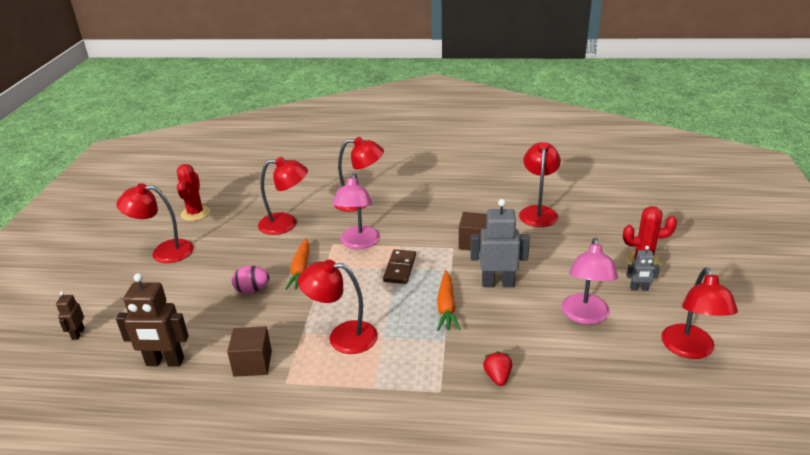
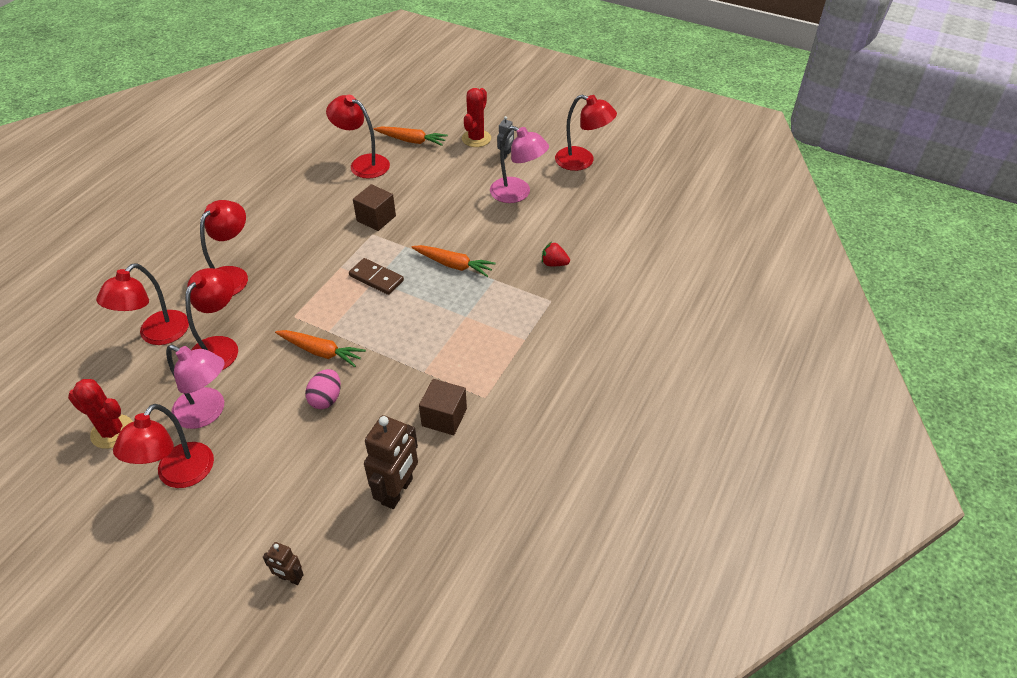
camera: 70 degrees left, 15 degrees up
(342, 337) = (448, 343): red lamp -> red lamp (157, 335)
(358, 243) = (310, 296): pink lamp -> pink lamp (207, 412)
(498, 283) = (445, 224): grey robot -> none
(597, 225) = (411, 141): none -> orange carrot

